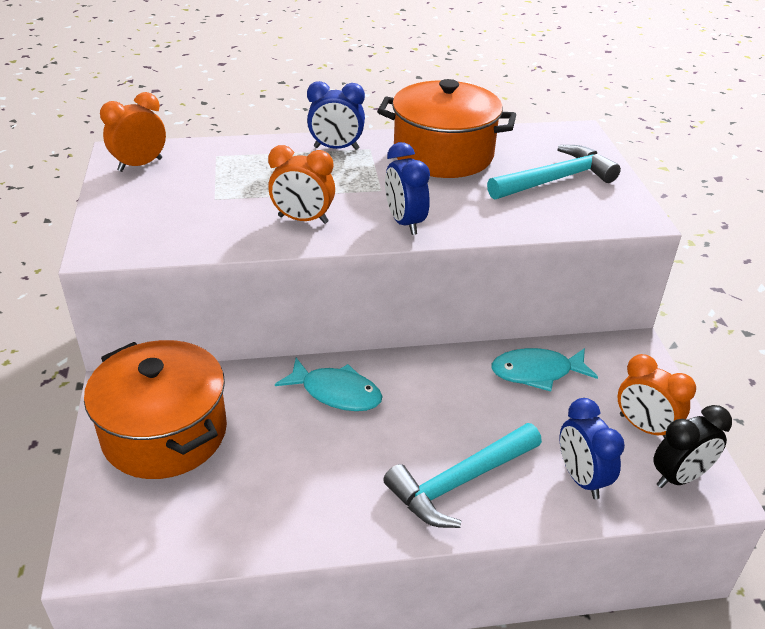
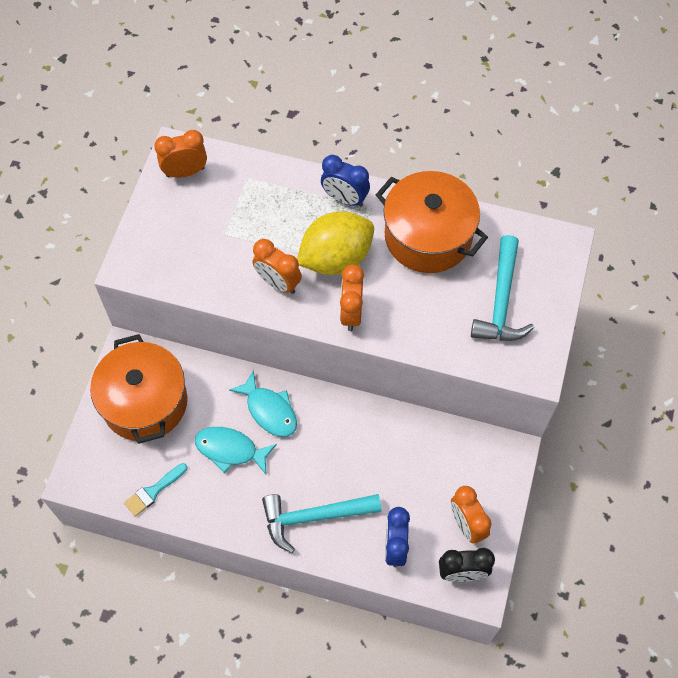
camera: 25 degrees right, 25 degrees up
(221, 528) = (153, 491): none -> turquoise brush
(357, 188) = (336, 258): none -> yellow lemon
(405, 223) = (351, 313): blue clock -> orange clock
(537, 372) = (421, 446): turquoise fish -> turquoise fish (230, 450)
(555, 179) = (501, 301): turquoise hammer -> turquoise hammer turned 105 degrees clockwise

